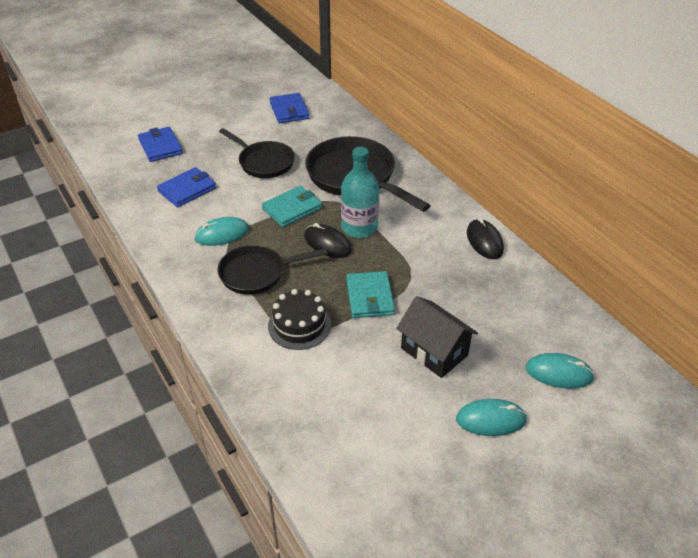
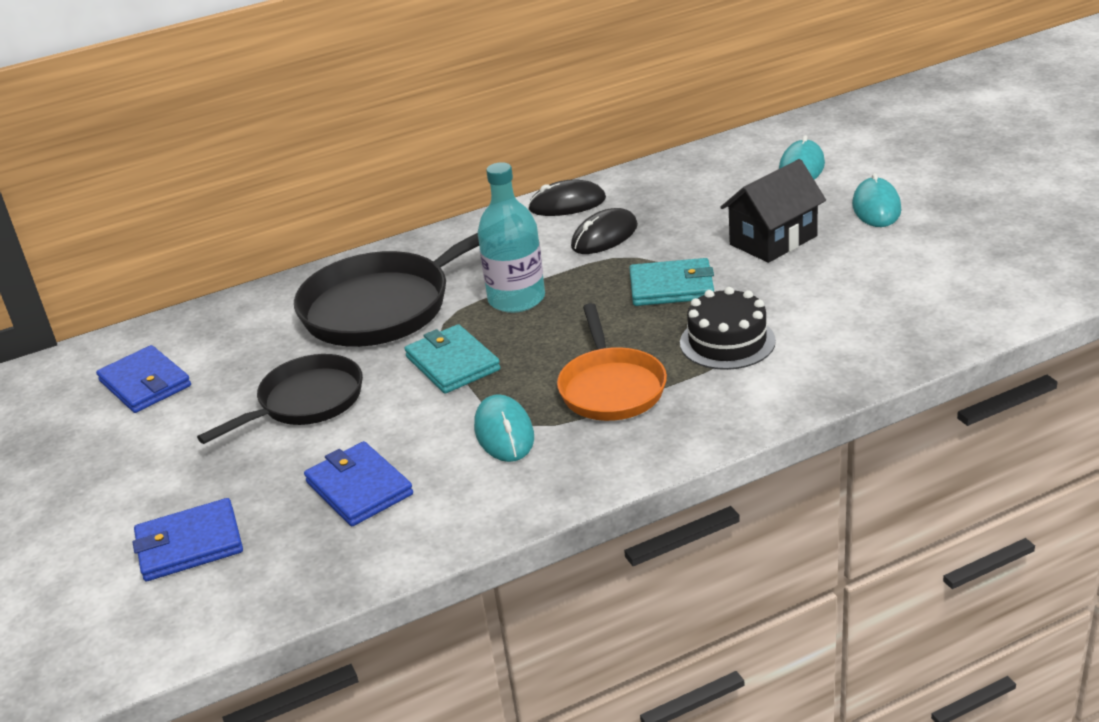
camera: 80 degrees left, 10 degrees down
(257, 273) = (611, 388): black pan -> orange pan
(289, 110) = (145, 384): blue wallet -> blue wallet turned 60 degrees clockwise
(327, 243) = (549, 325): black mouse -> black mouse (604, 236)

